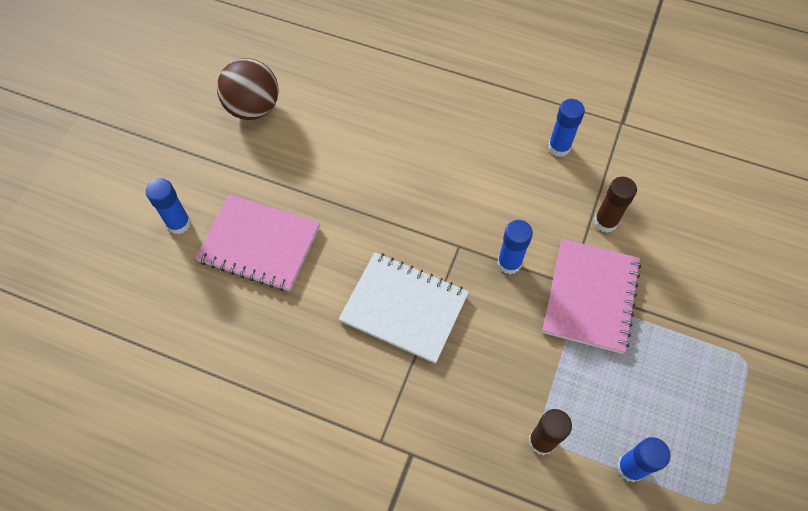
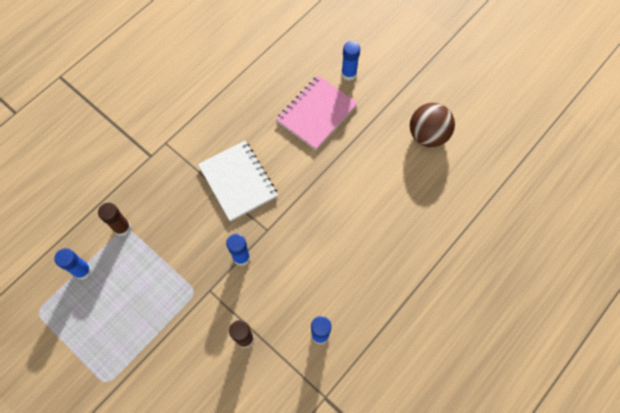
camera: 110 degrees right, 5 degrees up
(404, 308) = (238, 181): white notebook -> white notebook turned 75 degrees counterclockwise
(590, 296) = (195, 300): pink notebook -> none

